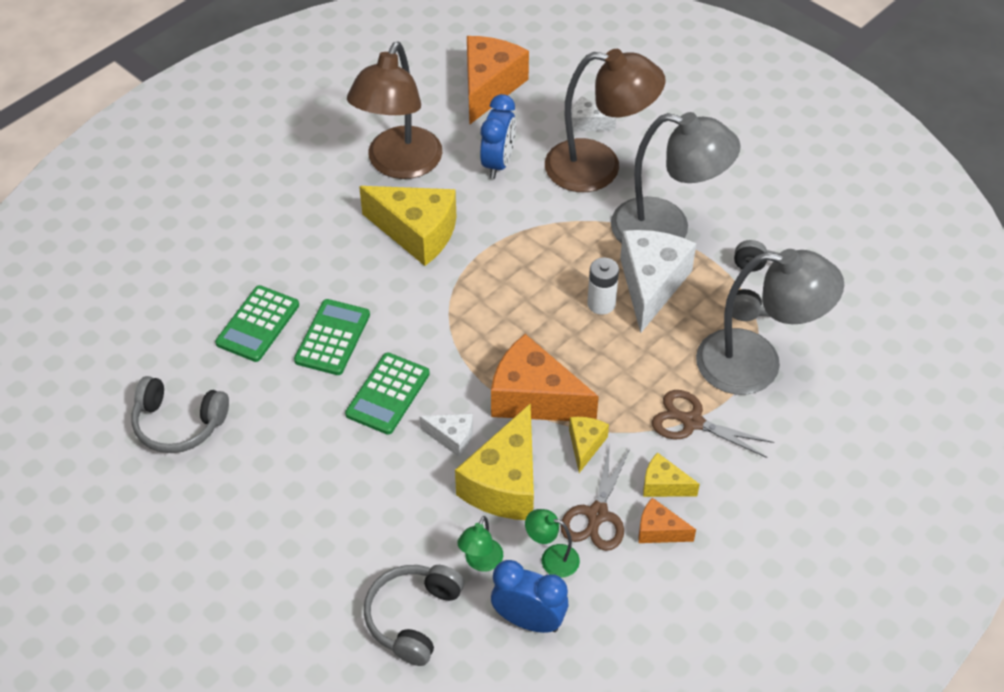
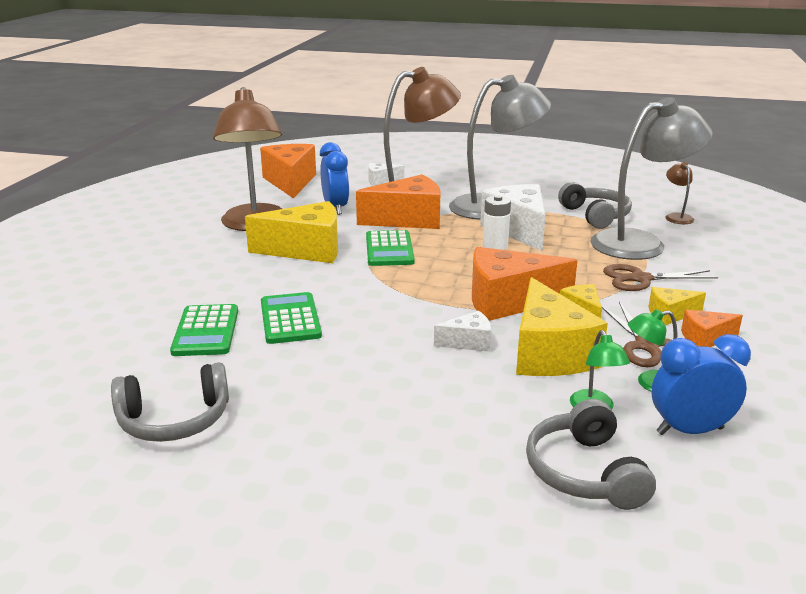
camera: 30 degrees left, 25 degrees down
(388, 394) = (379, 335): green calculator -> green calculator (389, 249)
(555, 217) = (408, 219): none -> orange cheese
(851, 334) = (676, 217): none -> brown lamp

